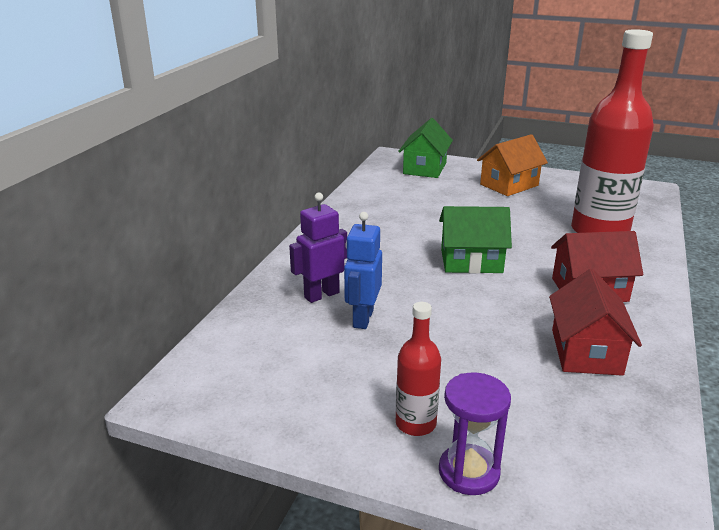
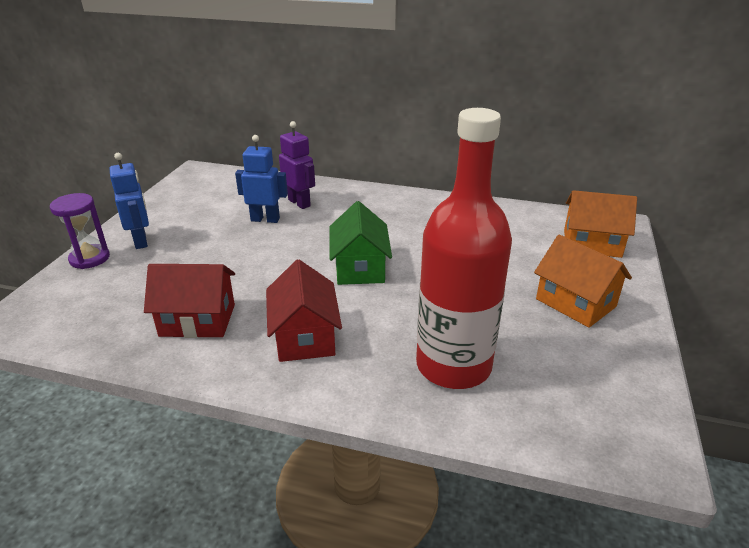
camera: 85 degrees right, 5 degrees up
(415, 423) = (141, 241): red bottle -> blue robot
(424, 168) = (592, 243): green house -> orange house

